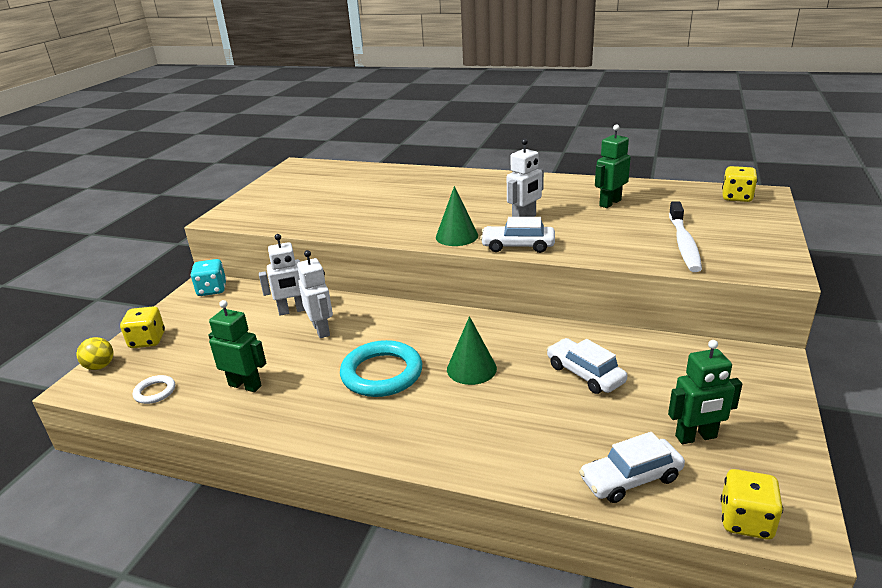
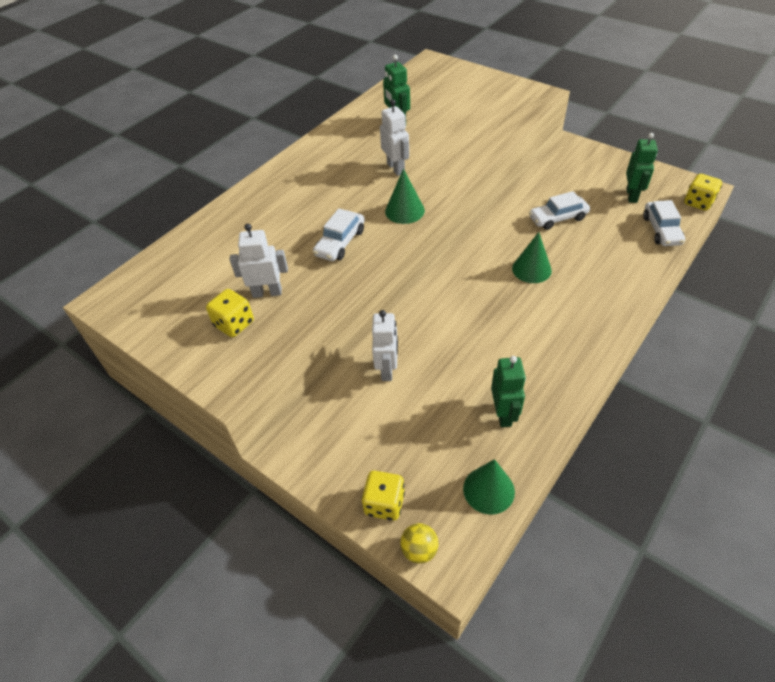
camera: 70 degrees left, 20 degrees up
(155, 392) = (488, 490): white ring -> green cone
(212, 290) = (299, 440): turquoise dice -> none
(245, 385) = (503, 414): green robot -> green robot turned 135 degrees clockwise
(321, 330) = (434, 351): white robot -> white robot (267, 292)
(382, 373) = (519, 320): turquoise ring -> none
(518, 246) = (444, 183): white car -> white car (340, 242)
(683, 243) = (485, 113): white toothbrush -> none
(736, 197) = (429, 71): yellow dice -> yellow dice (234, 324)

